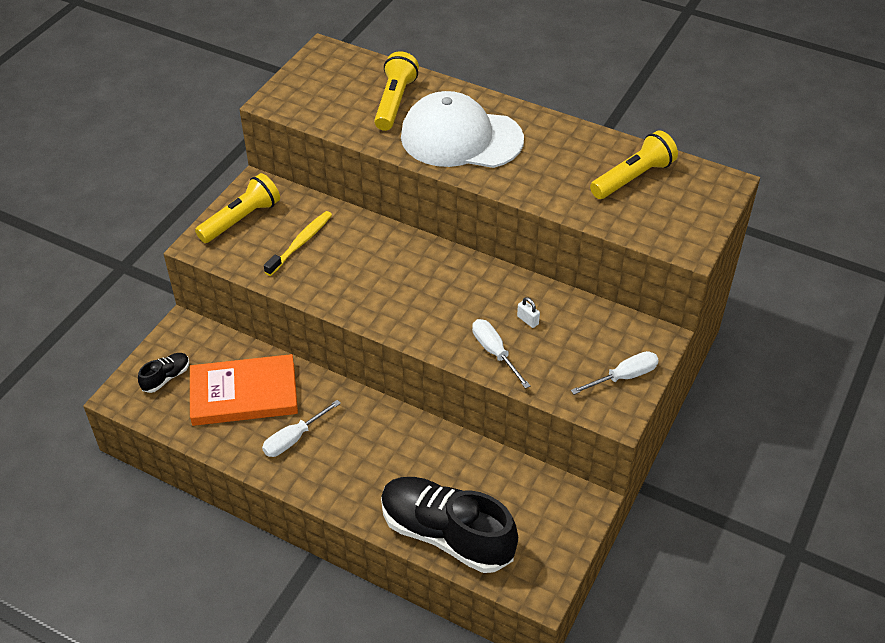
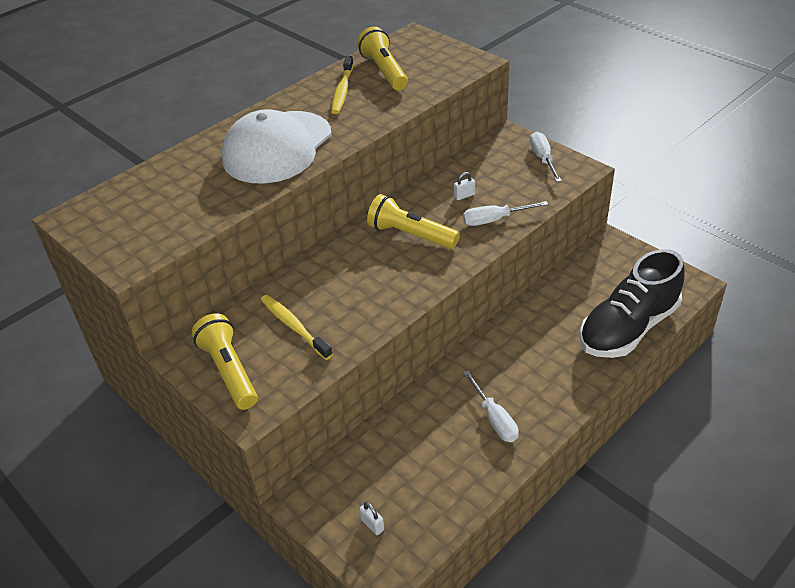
camera: 70 degrees left, 5 degrees down
(166, 377) = (372, 524): black shoe -> white padlock
(244, 394) = (422, 453): orange book -> none
(394, 102) = (195, 179): yellow flashlight -> yellow flashlight (411, 235)
(580, 156) = (342, 91): none -> yellow toothbrush

